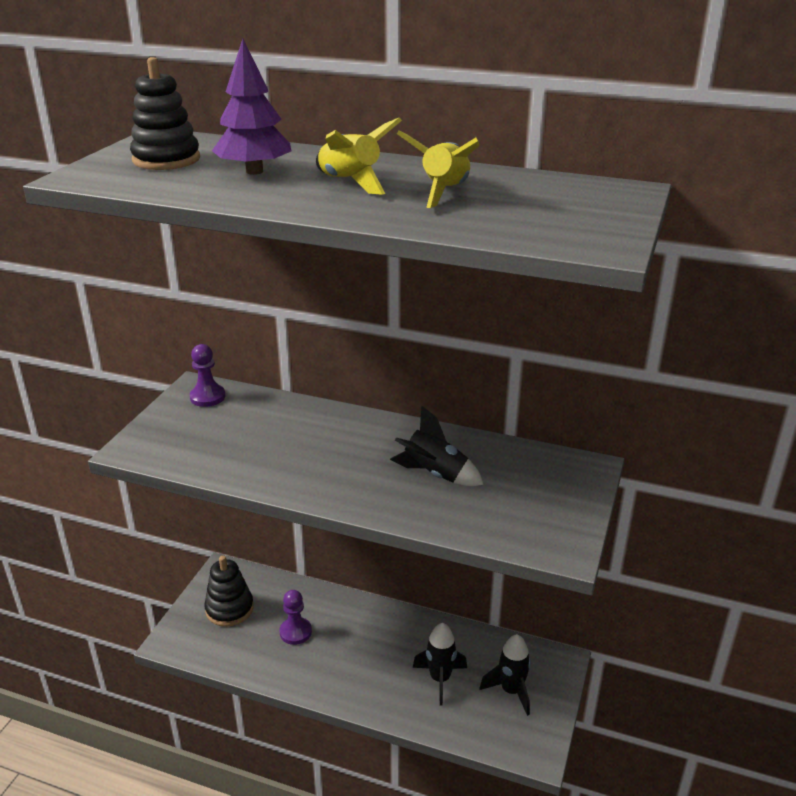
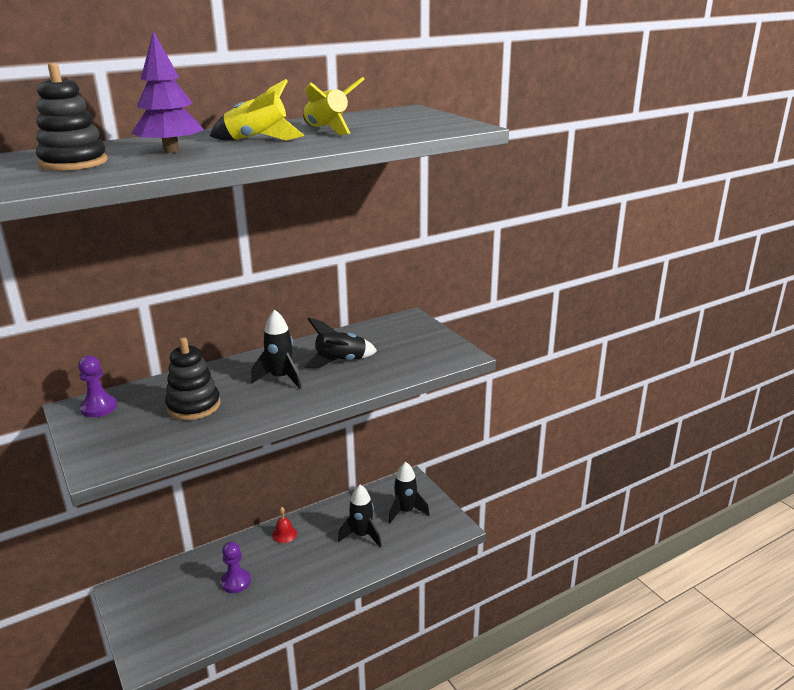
camera: 50 degrees left, 5 degrees down
(229, 609) = (164, 607): black stacking toy -> black stacking toy (194, 406)
(360, 457) = (281, 378): none -> black rocket
(381, 621) = (284, 534): none -> red bell

